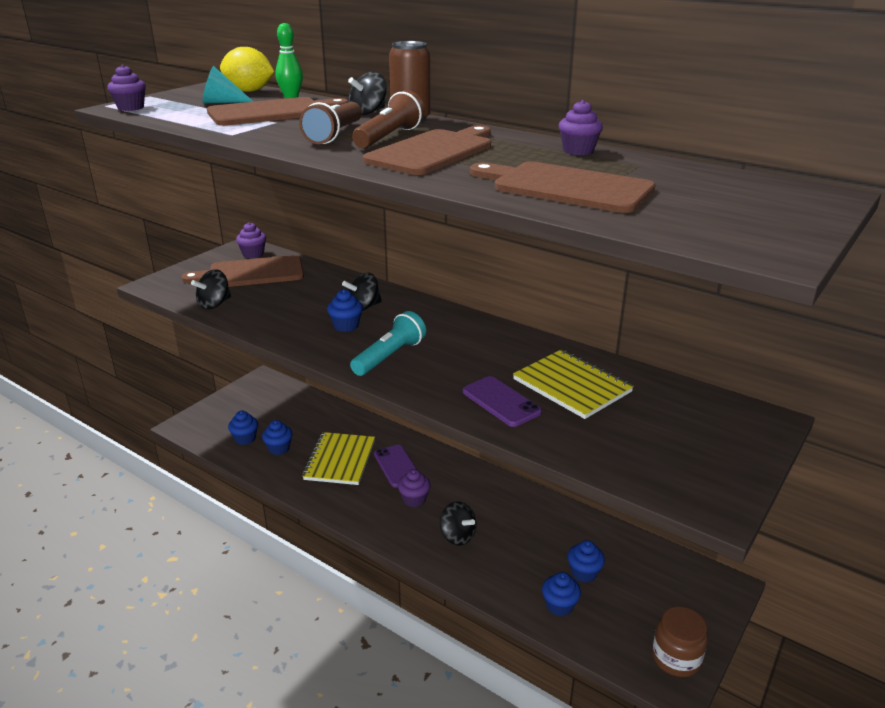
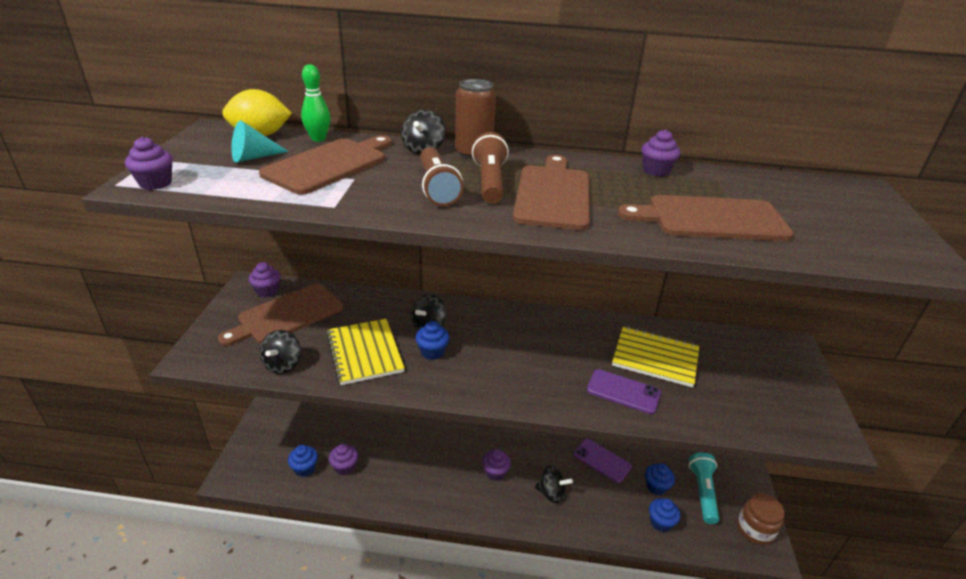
camera: 30 degrees left, 5 degrees up
(279, 448) = (345, 467): blue cupcake -> purple cupcake
(340, 460) = (408, 458): yellow notebook -> yellow notebook (364, 353)
(389, 356) = (499, 374): turquoise flashlight -> turquoise flashlight (702, 492)
(397, 466) = (459, 446): purple phone -> purple phone (602, 460)

